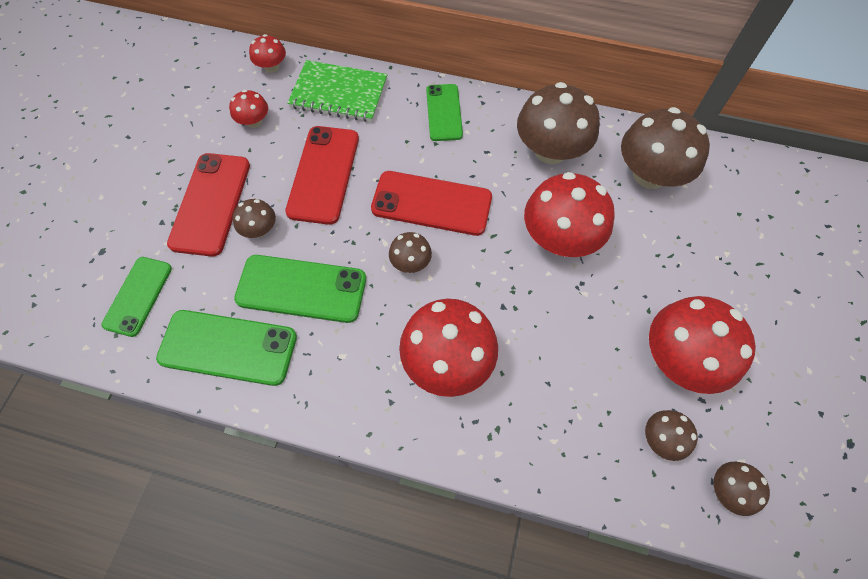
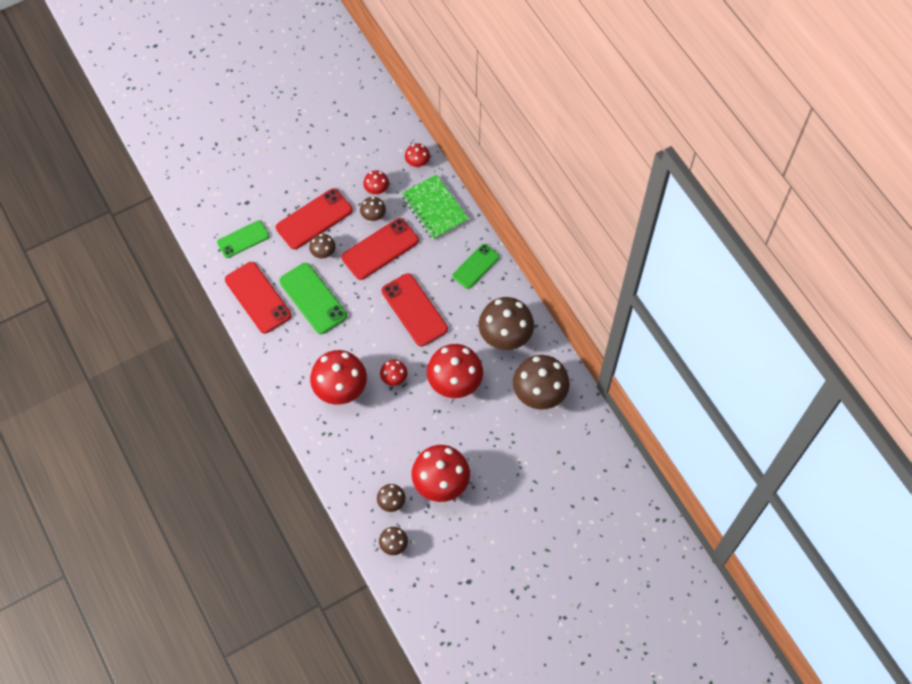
camera: 45 degrees right, 0 degrees up
(228, 347) = (258, 297): green phone -> red phone
(410, 262) = (373, 330): brown mushroom -> brown mushroom (373, 215)
(493, 292) = (394, 378): none -> red mushroom

